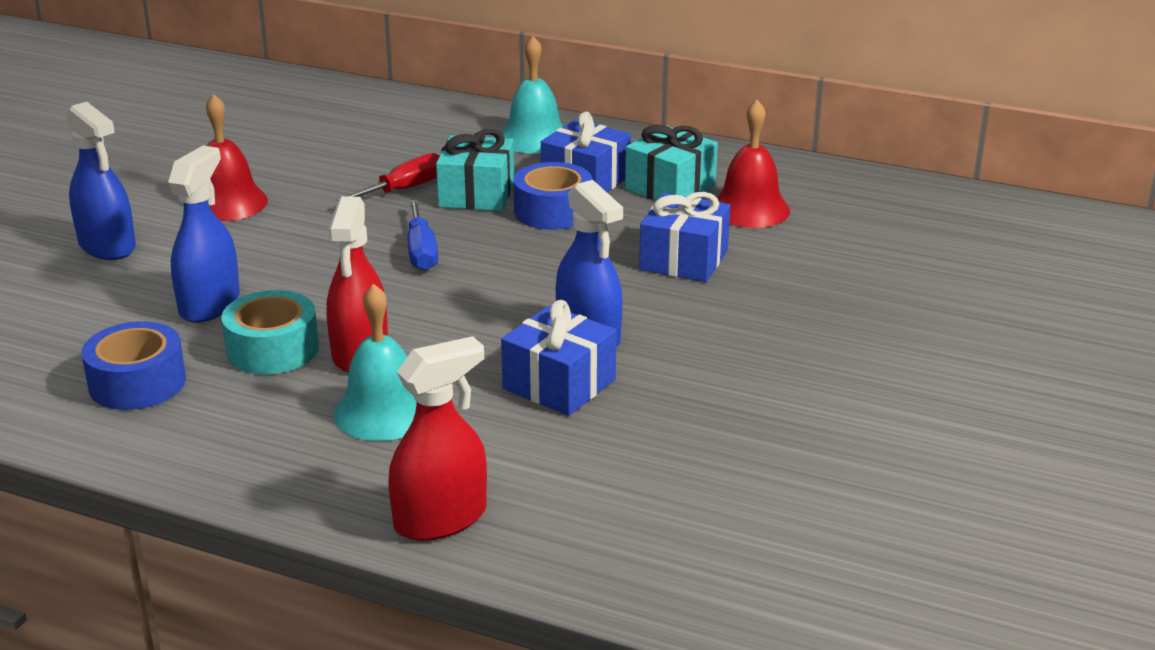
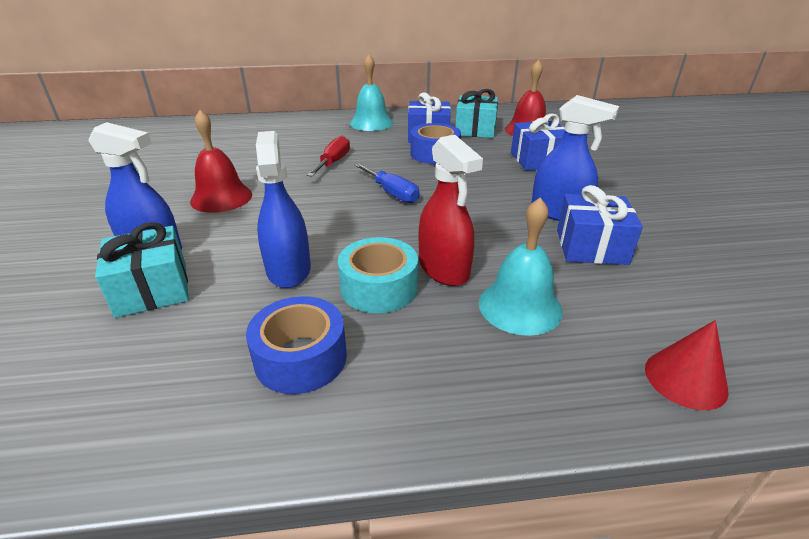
camera: 30 degrees left, 5 degrees up
(440, 519) = (685, 379): red spray bottle -> red cone
(476, 194) = (380, 155): turquoise gift -> turquoise gift (152, 289)

